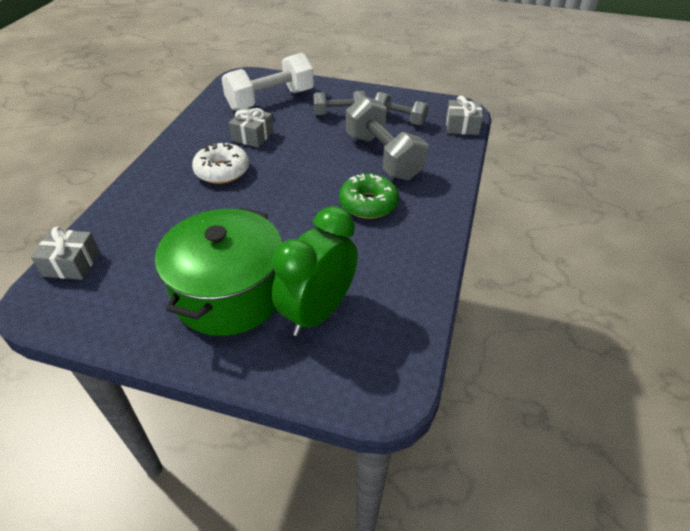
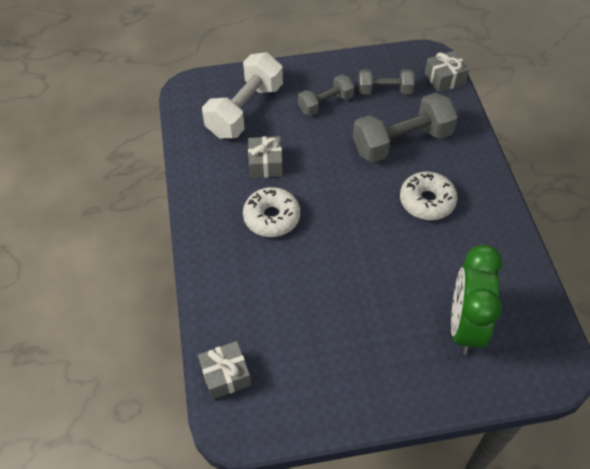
camera: 25 degrees left, 10 degrees up
(229, 293) = (384, 341): green pot -> none
(368, 204) = (427, 201): green donut -> white donut
(383, 156) = (402, 142): grey dumbbell -> grey dumbbell turned 60 degrees counterclockwise

